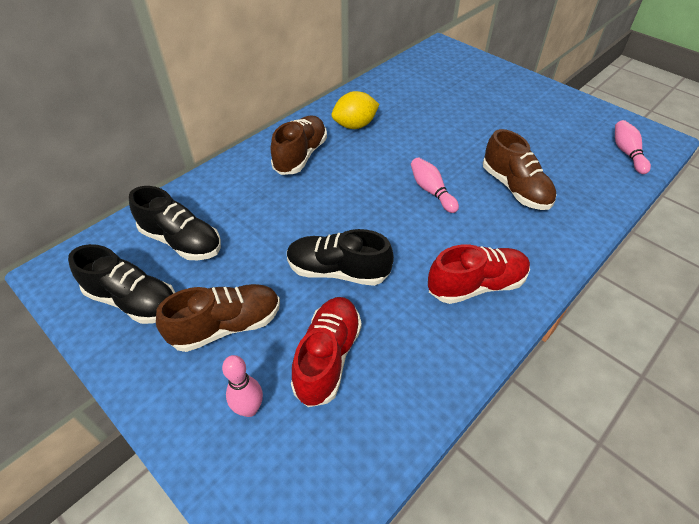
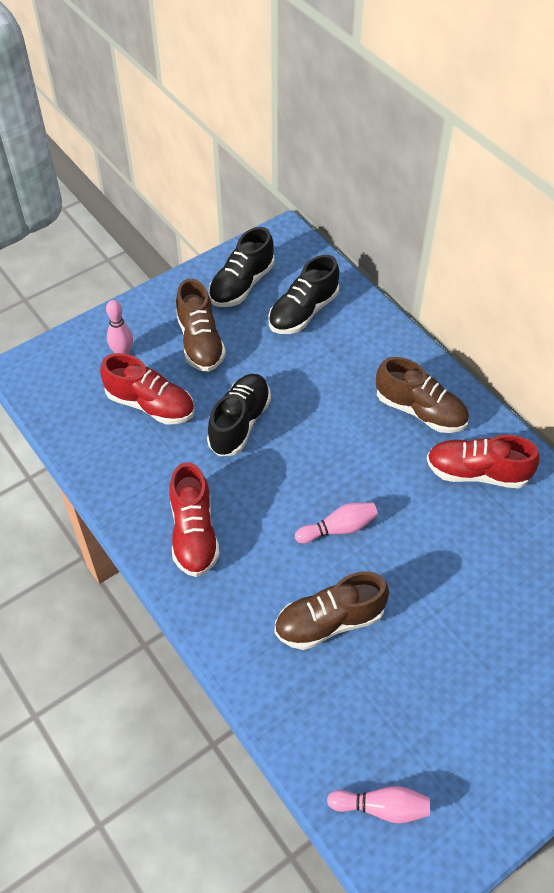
camera: 100 degrees right, 5 degrees up
(355, 125) = (477, 473): yellow lemon -> red shoe

